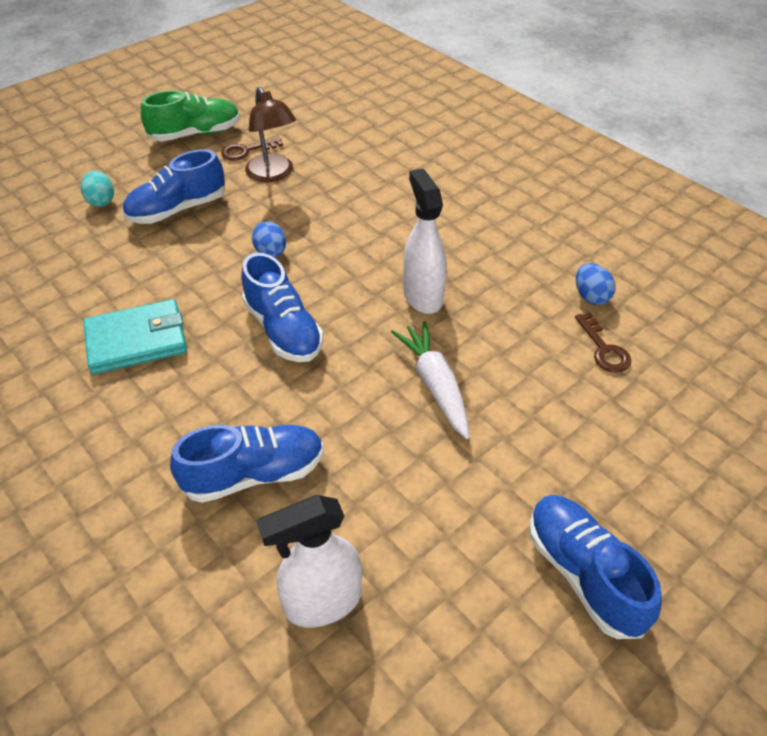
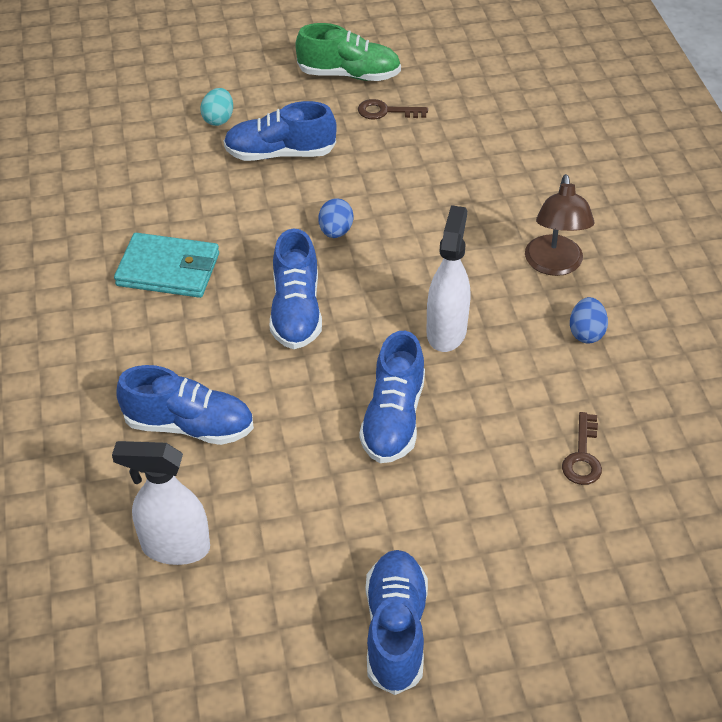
camera: 30 degrees right, 0 degrees up
(273, 174) = (394, 148): brown lamp -> brown lamp (554, 265)
(434, 384) = (393, 418): white carrot -> blue shoe
(591, 296) = (615, 400): blue egg -> blue egg (586, 333)

